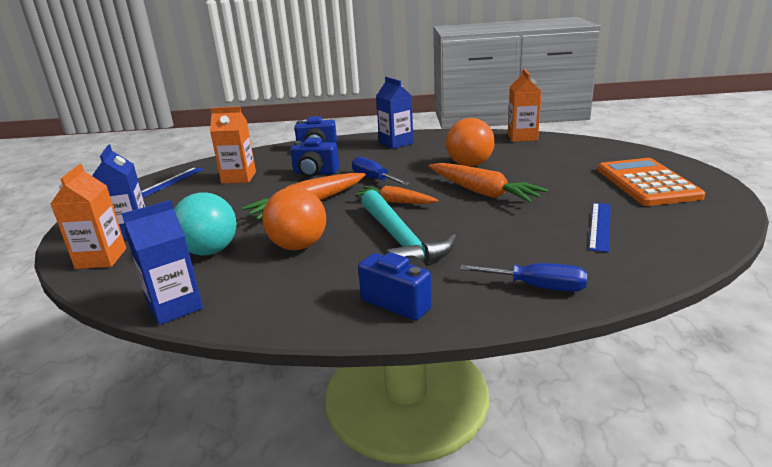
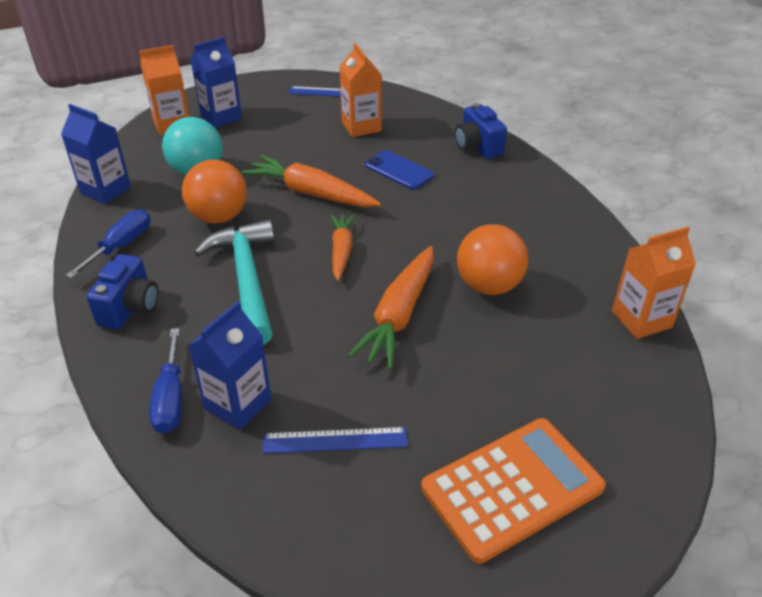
camera: 65 degrees right, 15 degrees up
(315, 172) = (399, 170): blue camera -> blue phone
(374, 179) = (401, 217): blue screwdriver -> blue screwdriver (121, 246)
(396, 143) = (533, 202): blue carton -> blue carton (238, 404)
(401, 241) = (246, 279): turquoise hammer -> turquoise hammer turned 120 degrees clockwise

